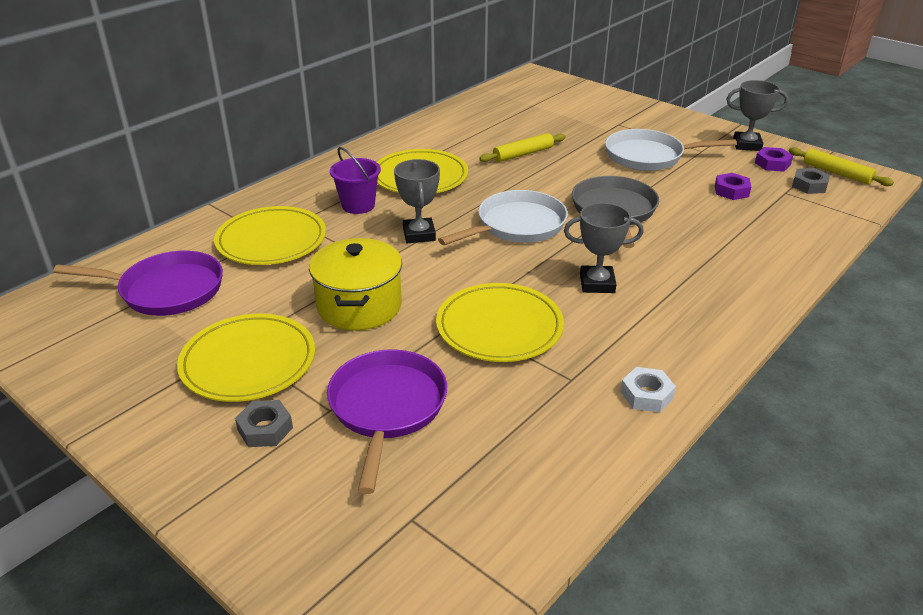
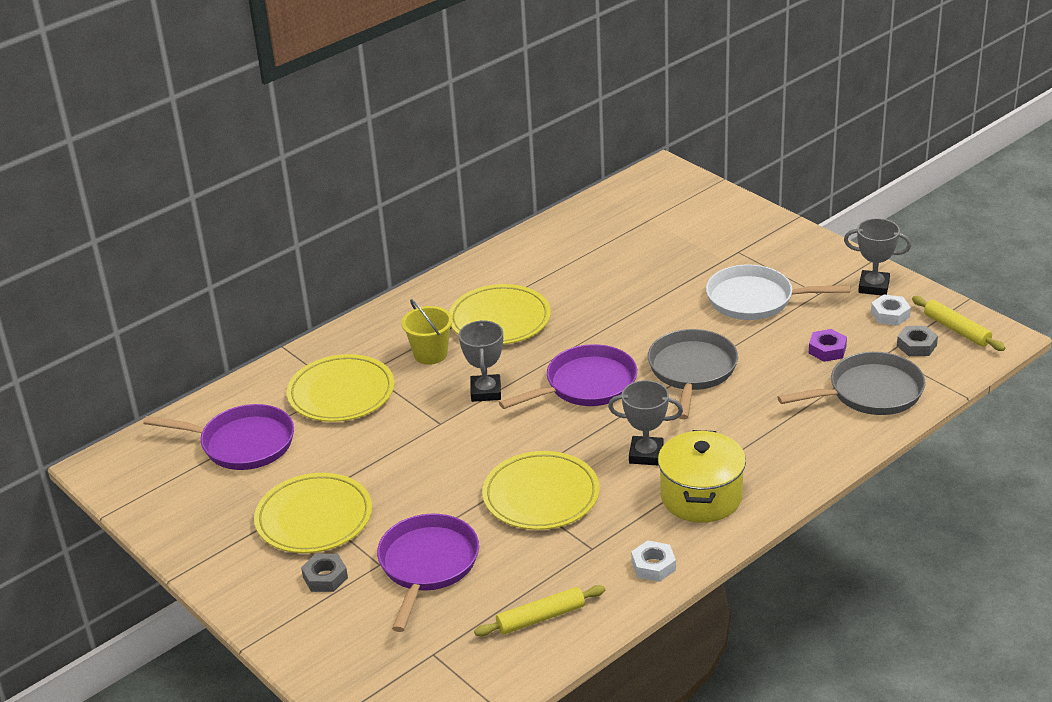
camera: 10 degrees right, 0 degrees up
(358, 205) = (430, 354): purple bucket -> yellow bucket
(359, 306) = (417, 468): yellow pot -> yellow pot (701, 496)
(517, 226) = (586, 385): white pan -> purple pan
(523, 154) = (617, 292): yellow rolling pin -> yellow rolling pin (541, 617)
(772, 164) = (890, 314): purple nut -> white nut
(789, 223) = (870, 392): none -> grey pan

